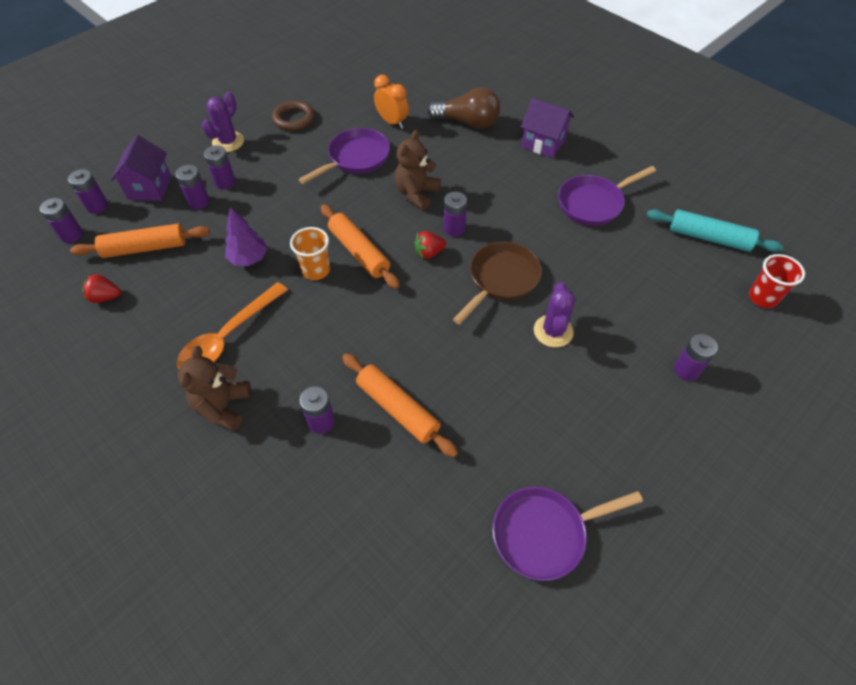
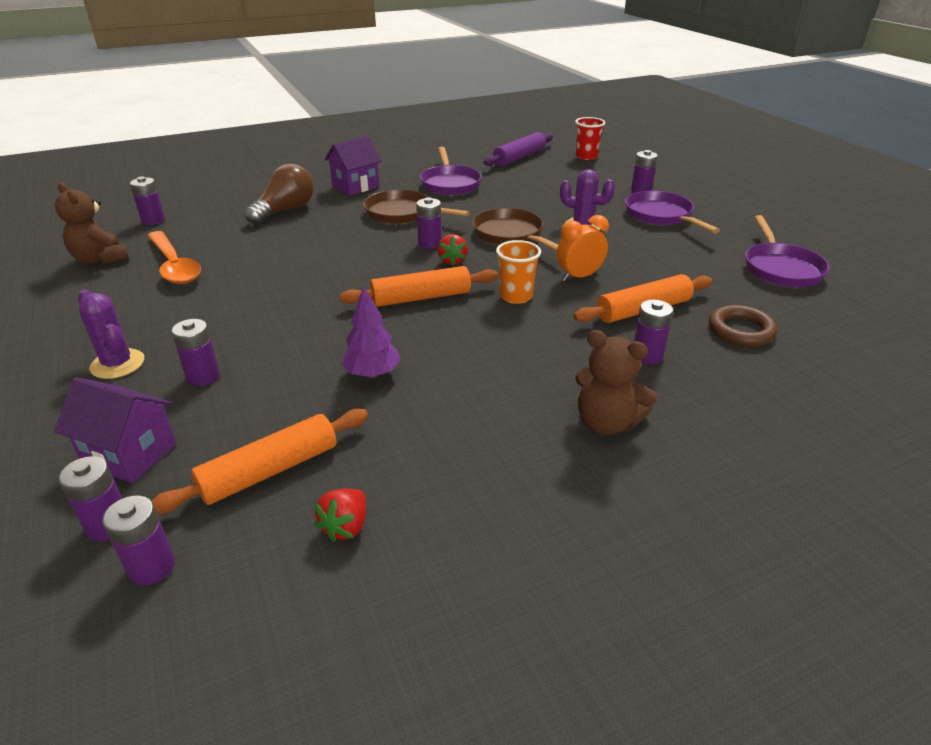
camera: 70 degrees left, 20 degrees down
(145, 248) = (270, 471): orange rolling pin -> orange rolling pin turned 45 degrees clockwise
(199, 202) = (219, 405): purple battery -> purple battery (153, 220)
(228, 336) = (496, 406): orange spoon -> orange spoon (174, 265)
(294, 119) = (140, 306): brown ring -> brown ring (740, 330)
(316, 270) = (429, 328): orange cup -> orange cup (516, 296)
(356, 158) = (268, 276): purple pan -> purple pan (661, 216)
(392, 122) = (233, 246): orange clock -> orange clock (579, 277)
(416, 194) = (362, 253): brown teddy bear -> brown teddy bear (100, 259)
(503, 192) = (402, 214): none -> brown pan
(709, 238) = (519, 157): turquoise rolling pin -> purple rolling pin

